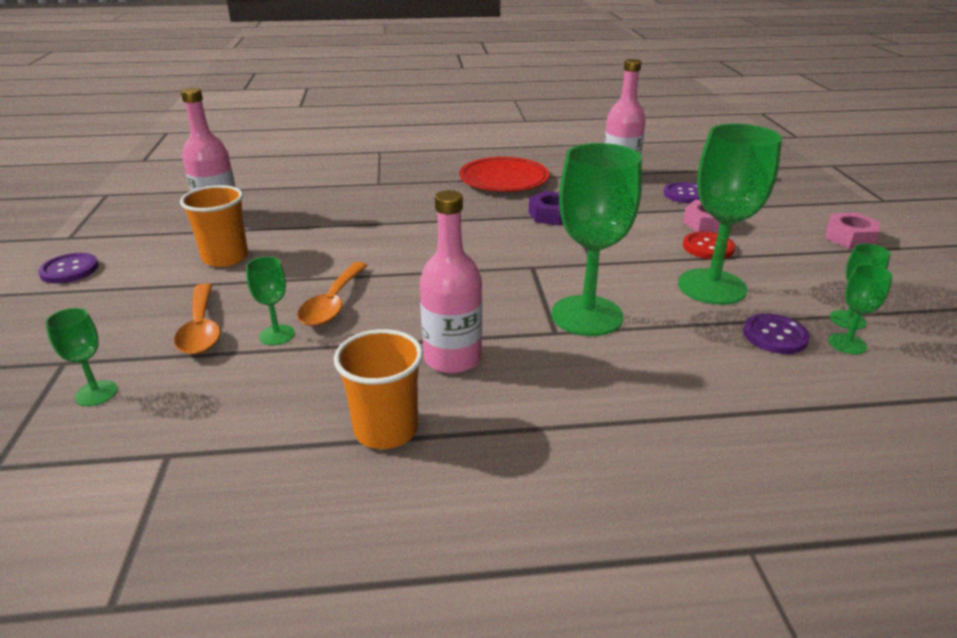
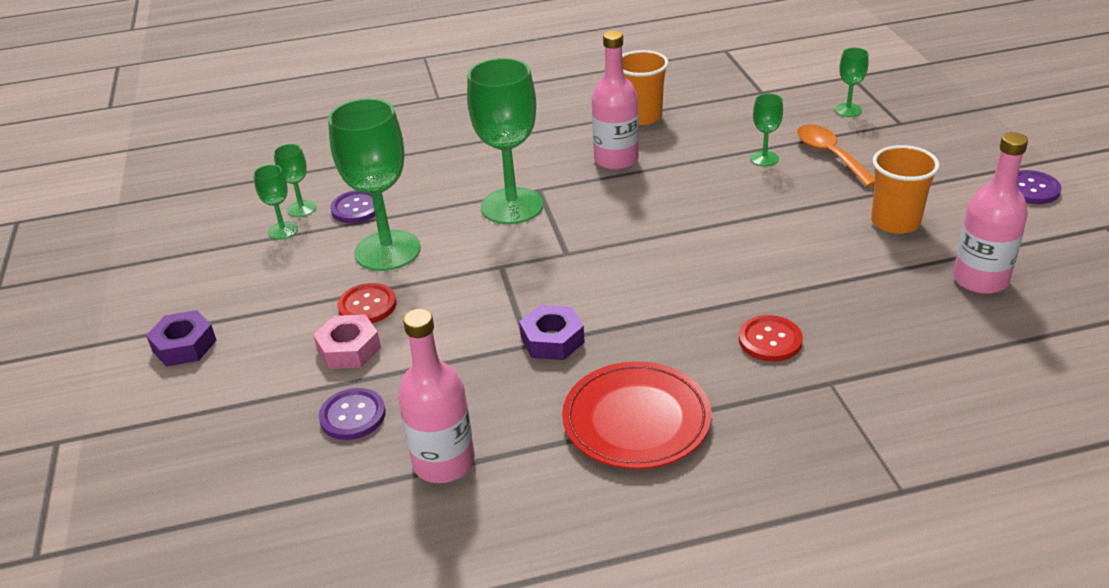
camera: 175 degrees right, 5 degrees up
(333, 303) = (741, 189): orange spoon -> none
(399, 202) = (770, 340): none -> red button
(849, 237) = (184, 345): pink nut -> purple nut

